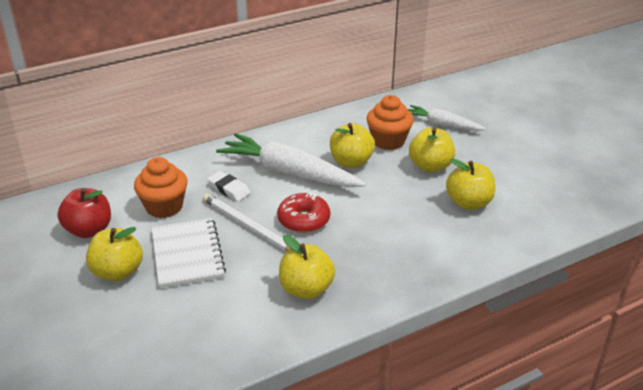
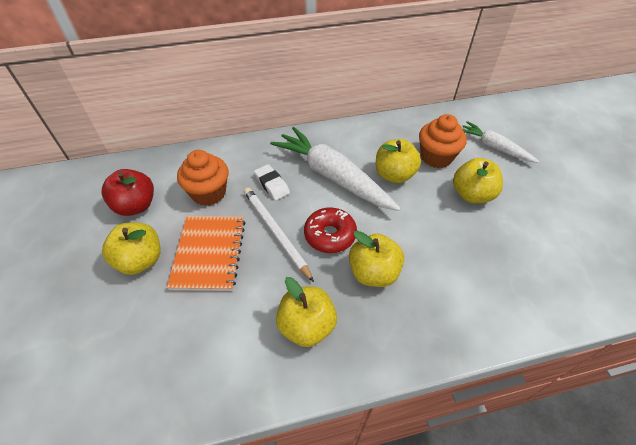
camera: 15 degrees right, 15 degrees up
(187, 254) = (209, 253): white notebook -> orange notebook
(468, 203) = (503, 249): yellow apple -> yellow apple (373, 273)

